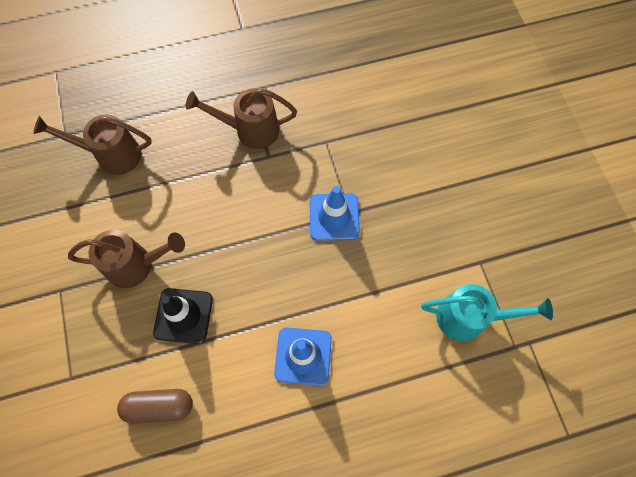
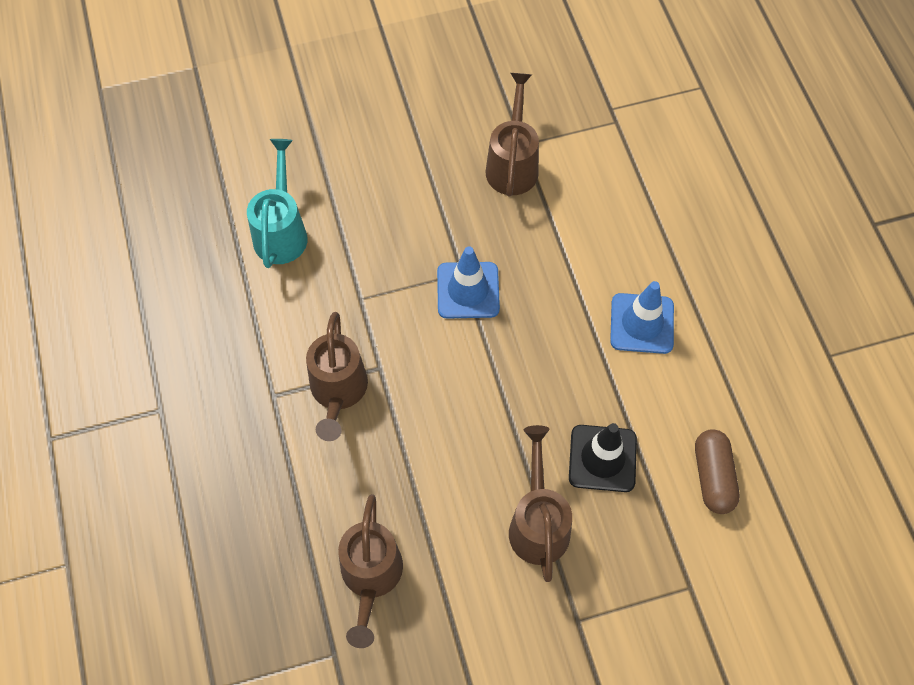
camera: 90 degrees left, 5 degrees down
(457, 253) = (512, 165): none -> brown watering can
(468, 318) = (587, 160): turquoise watering can -> turquoise watering can (281, 232)

